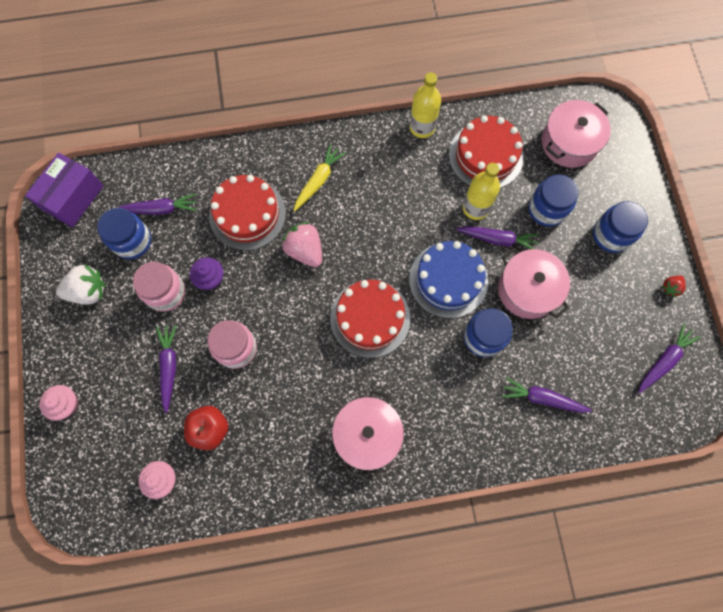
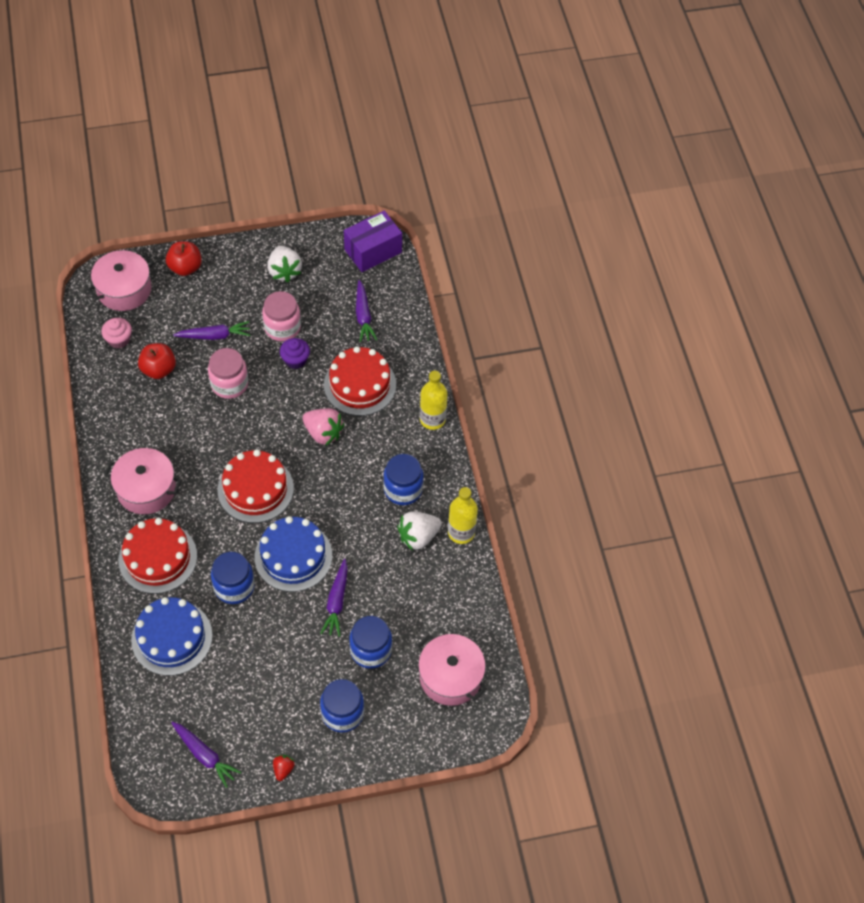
camera: 85 degrees right, 15 degrees down
(66, 404) = (185, 267): pink cupcake -> red apple
(73, 198) = (373, 251): purple box -> purple box turned 60 degrees counterclockwise
(132, 241) = (331, 298): blue jar -> blue jar (403, 489)
(305, 250) = (323, 433): pink strawberry -> pink strawberry turned 75 degrees clockwise
(318, 180) = (397, 441): yellow carrot -> none
(426, 164) = (418, 536): none -> white strawberry
(475, 208) = (370, 582): yellow bottle -> yellow bottle (432, 419)
(486, 155) = (431, 593): red cake -> red cake (158, 558)
(528, 290) = (282, 628): pink pot -> pink pot (124, 290)
(542, 398) = (172, 637): purple carrot -> blue cake
(670, 287) = (283, 769): red strawberry -> red strawberry turned 60 degrees clockwise

